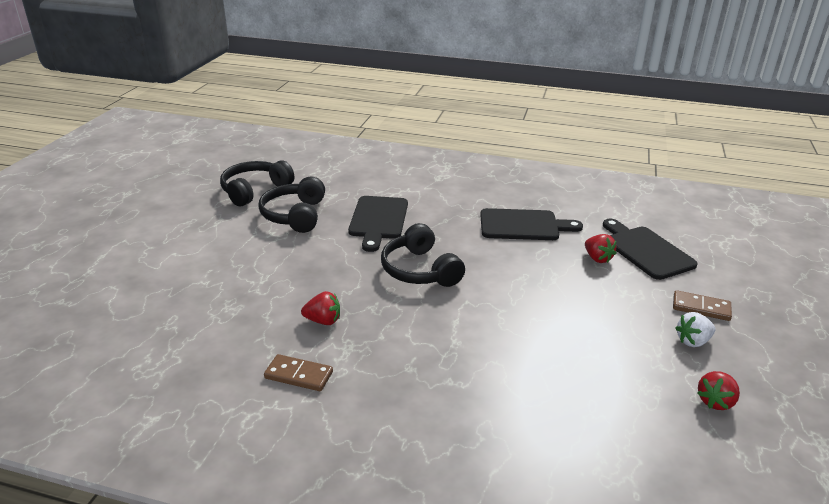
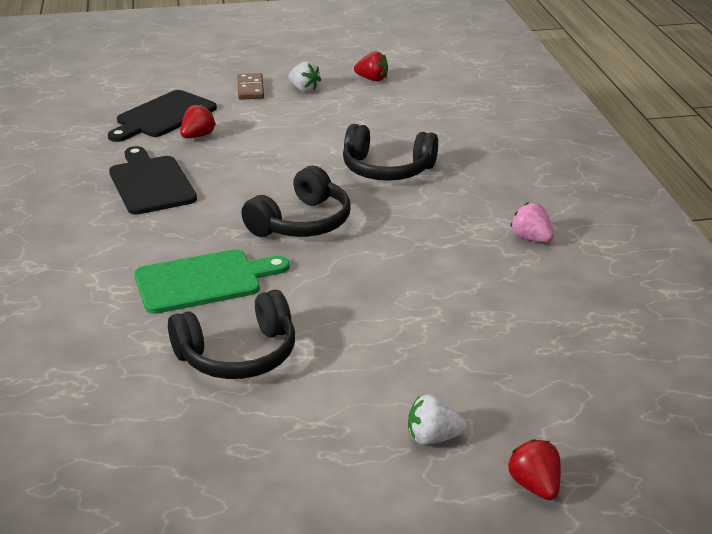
camera: 115 degrees left, 0 degrees up
(160, 251) = (433, 438): none -> white strawberry
(255, 190) = (181, 431): black headphones -> black headphones (387, 169)
(299, 375) = (531, 239): brown domino -> pink strawberry
(323, 321) = (445, 252): red strawberry -> red strawberry (535, 486)
(378, 220) = (203, 281): black cutting board -> green cutting board

